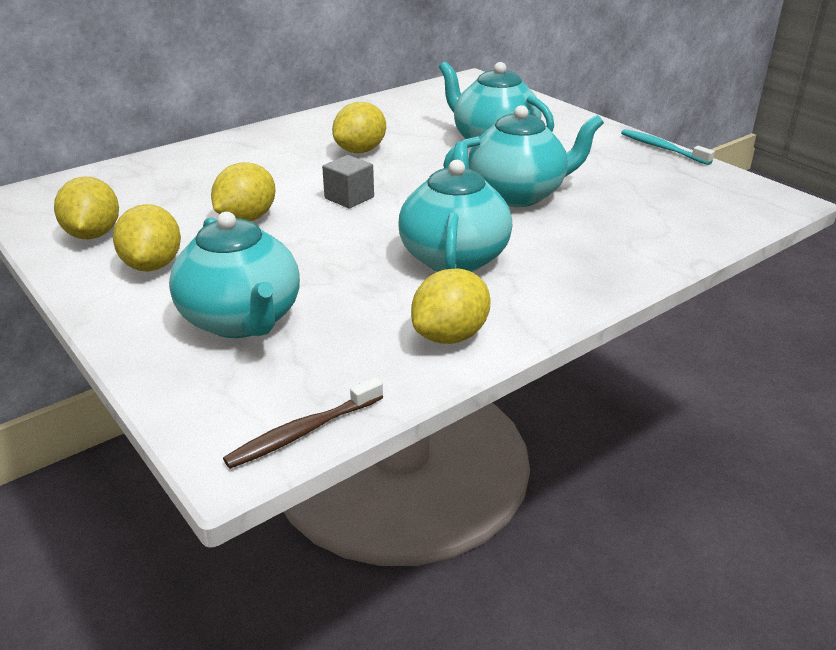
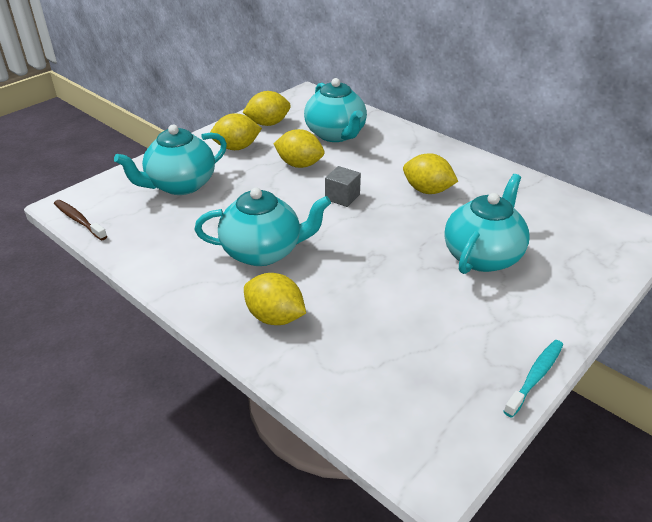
camera: 80 degrees right, 5 degrees up
(450, 336) = (163, 259): yellow lemon -> yellow lemon (275, 317)
(517, 194) = (376, 276): turquoise teapot -> turquoise teapot (336, 134)

